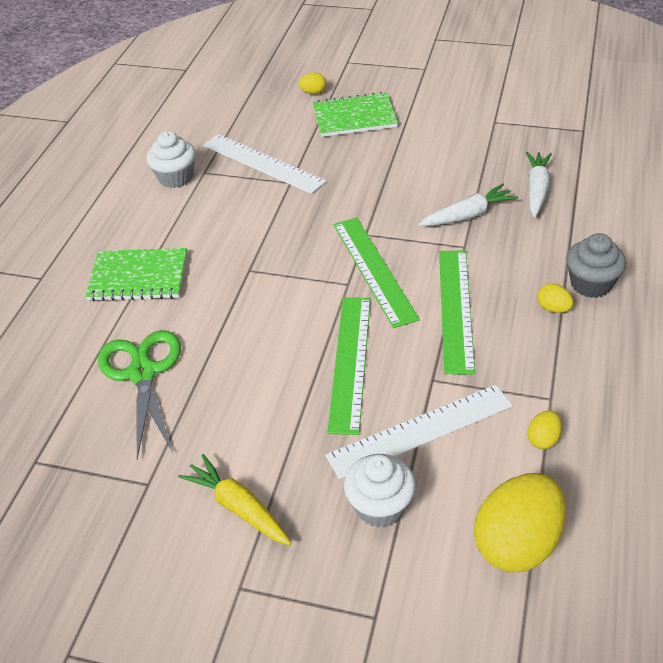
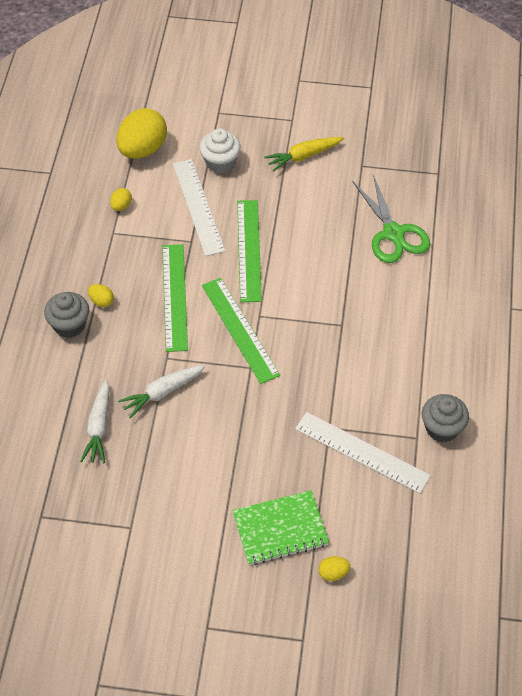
camera: 170 degrees right, 10 degrees up
(138, 277) = (430, 313): green notebook -> none
(175, 177) = (442, 428): white cupcake -> grey cupcake
(238, 507) = (303, 156): yellow carrot -> yellow carrot turned 120 degrees clockwise
(420, 430) = (198, 206): white ruler -> white ruler turned 75 degrees counterclockwise

